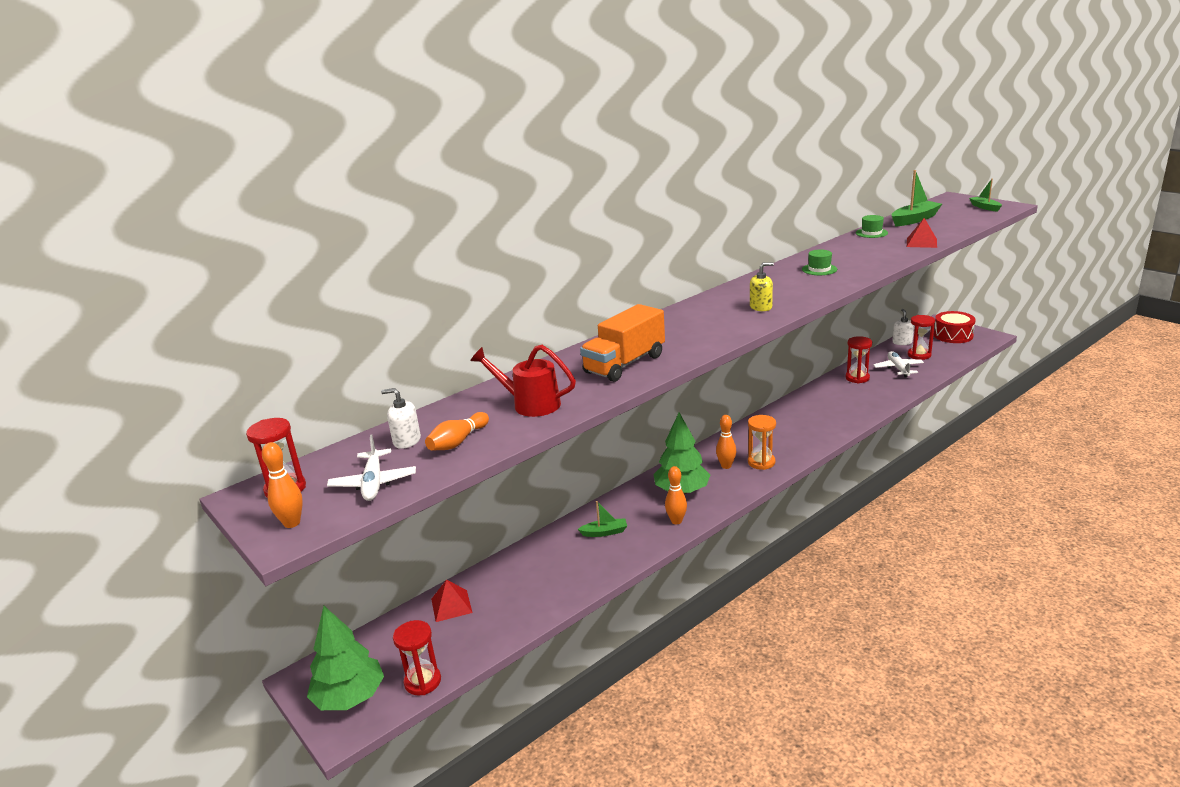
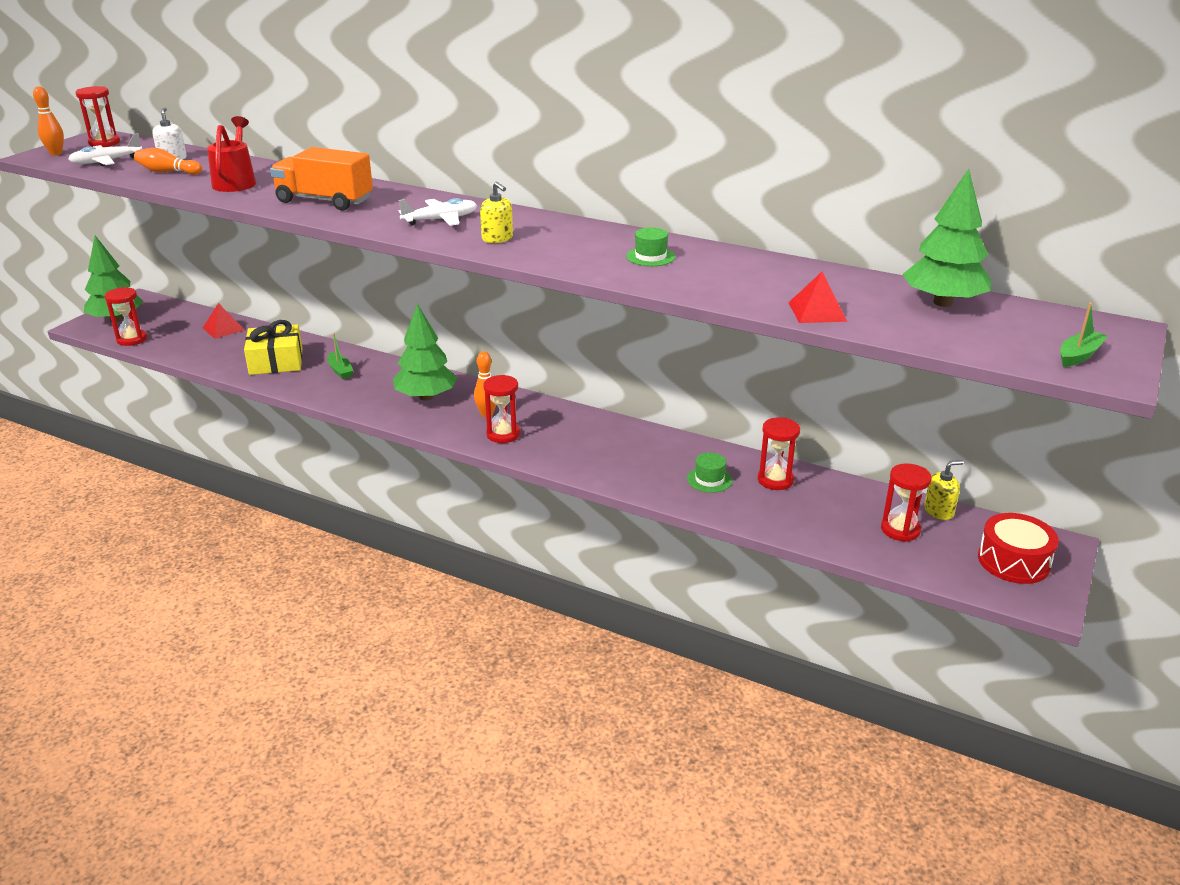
camera: 65 degrees right, 5 degrees up
(559, 570) = (276, 361): none -> yellow gift
(676, 521) = (368, 402): orange bowling pin -> none
(761, 462) = (503, 434): orange hourglass -> red hourglass
(871, 233) = (842, 277): green hat -> green hat (709, 479)
(898, 368) = (833, 513): white plane -> white plane (441, 220)
(902, 342) = (939, 511): white soap dispenser -> yellow soap dispenser
(914, 220) = (943, 303): green boat -> green tree

